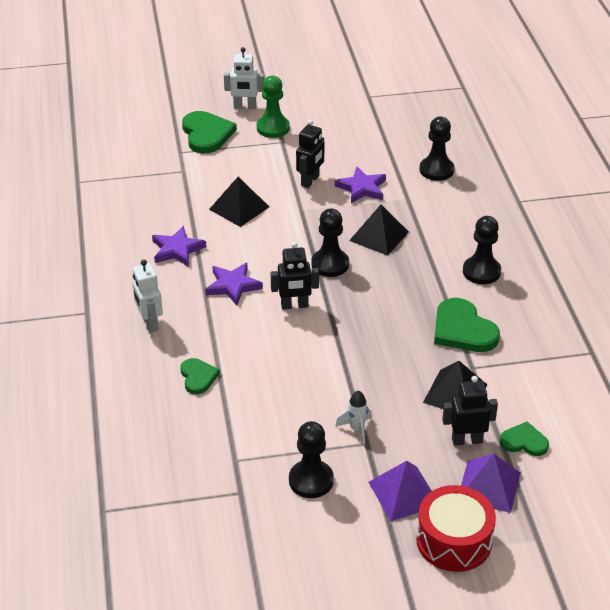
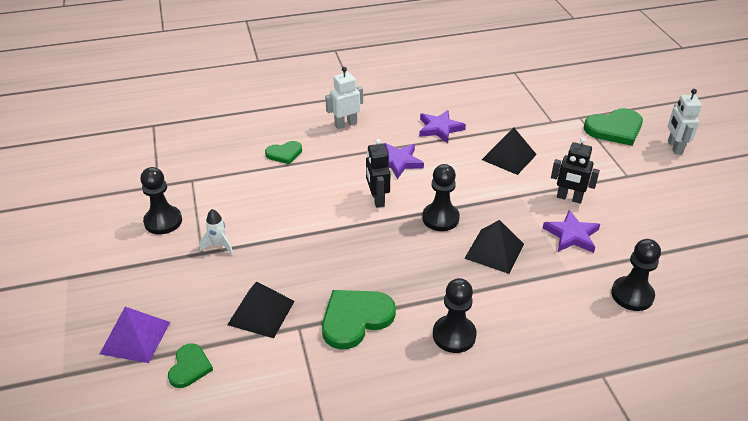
camera: 85 degrees right, 0 degrees up
(273, 128) = (647, 168): green pawn -> none
(404, 493) = (138, 278): purple pyramid -> none
(454, 541) = (76, 312): red drum -> none
(467, 440) = (197, 321): black robot -> none

